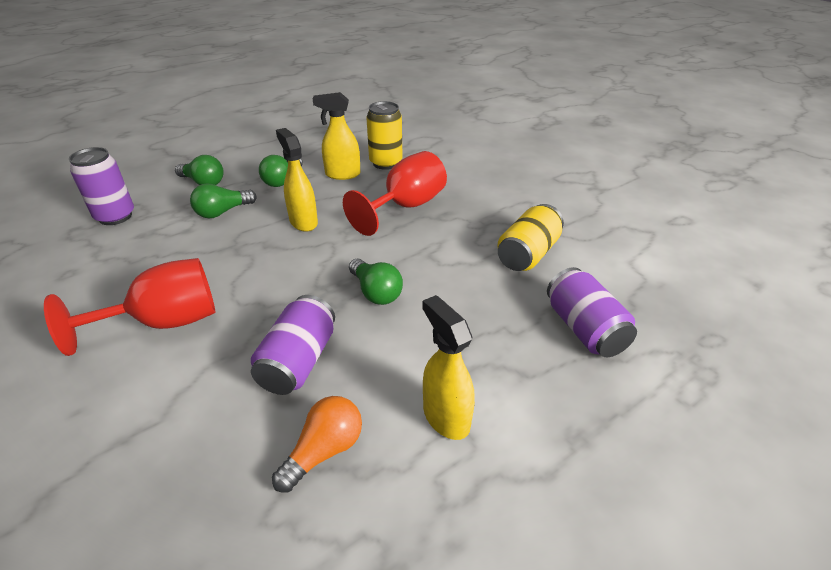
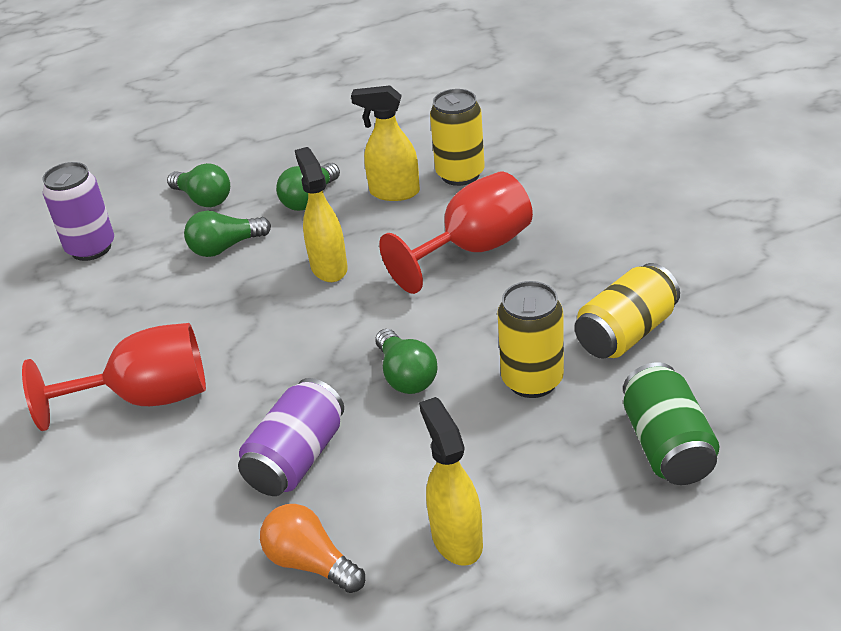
camera: 15 degrees right, 0 degrees up
(324, 451) = (311, 563): orange light bulb -> orange light bulb turned 105 degrees counterclockwise
(471, 289) = (532, 380): none -> yellow can
(584, 329) = (667, 446): purple can -> green can

